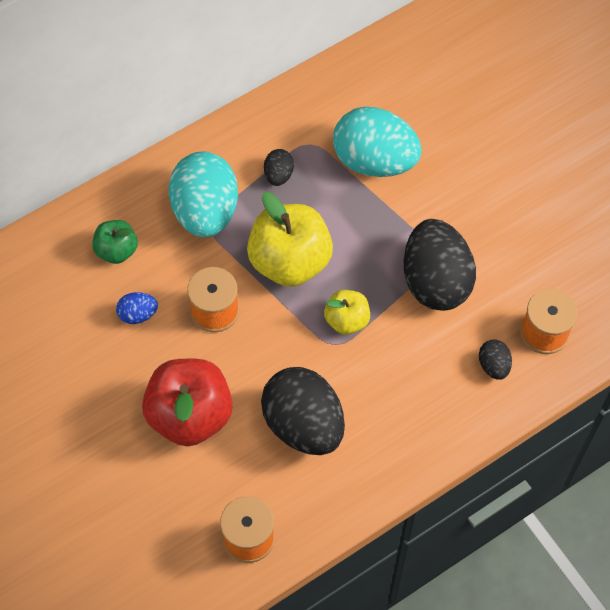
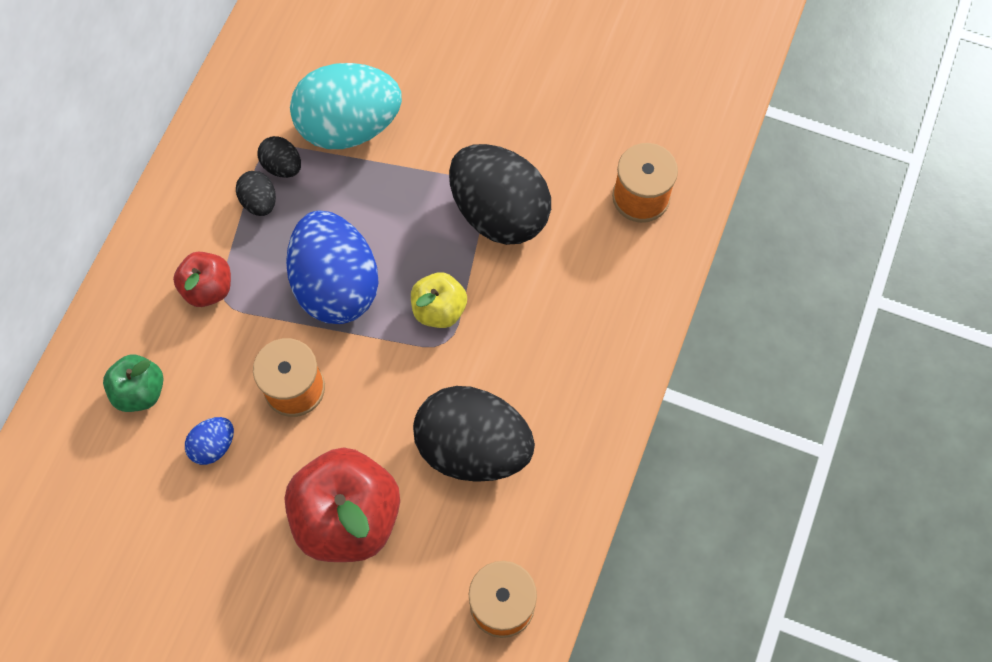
camera: 35 degrees left, 5 degrees up
(205, 211) = (208, 288): turquoise egg -> red apple
(290, 261) = (336, 285): yellow apple -> blue egg
(493, 365) = (616, 262): black egg -> black egg (282, 166)

